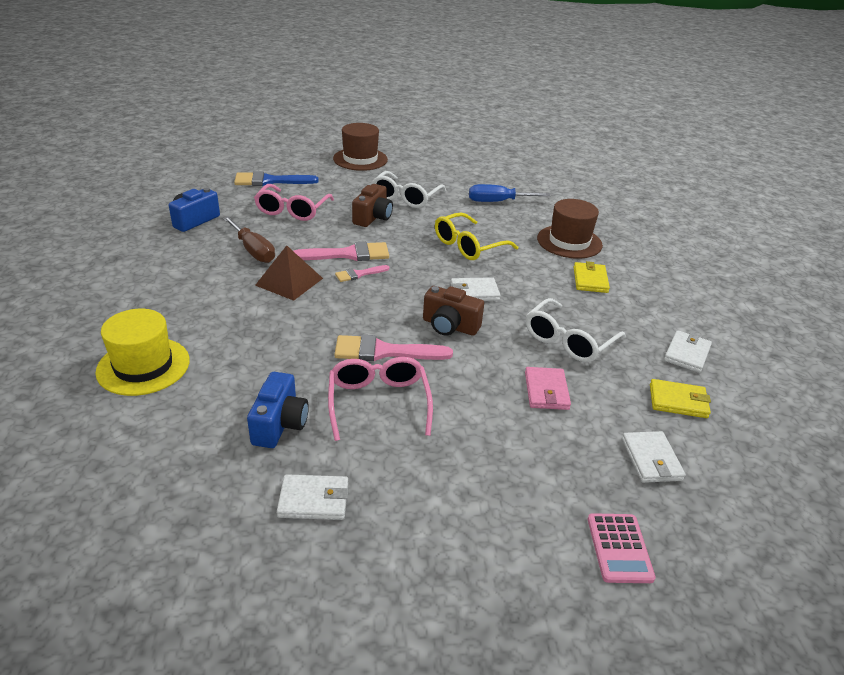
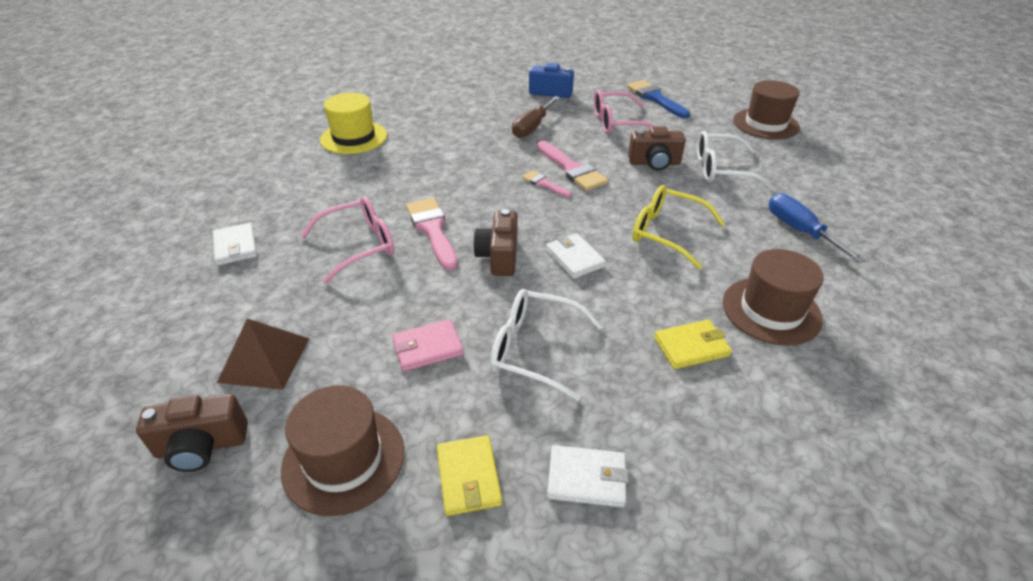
camera: 70 degrees right, 5 degrees up
(280, 424) = (313, 208): blue camera -> none
(289, 281) = (501, 156): brown pyramid -> brown pyramid (264, 359)
(619, 548) = (202, 446): pink calculator -> brown camera
(651, 459) = (343, 459): white wallet -> brown hat

